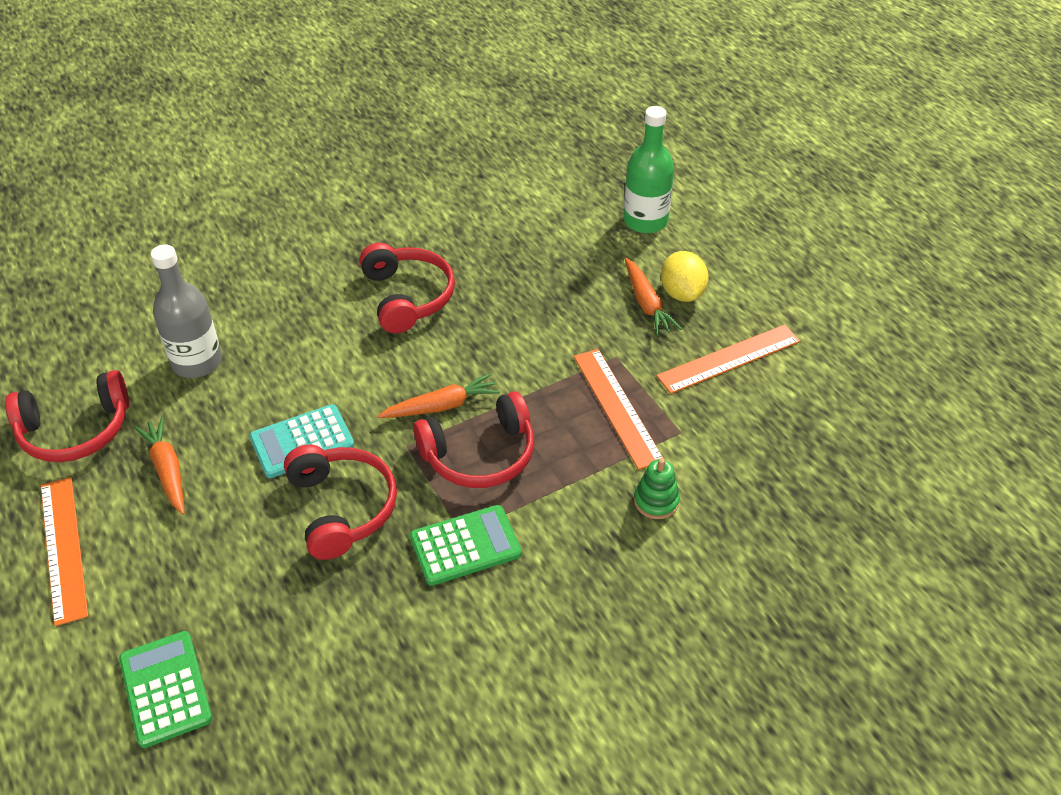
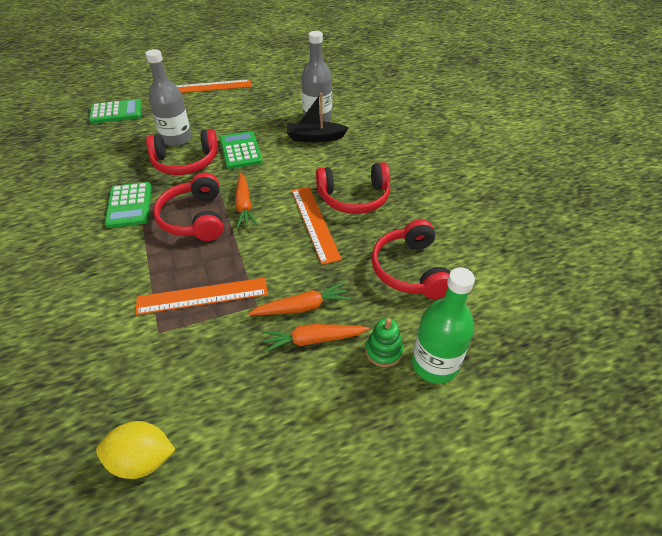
camera: 100 degrees right, 0 degrees up
(75, 430) = (281, 86): red headphones -> red headphones (410, 270)
(167, 470) = (242, 110): orange carrot -> orange carrot (302, 307)
(260, 356) = (315, 138): none -> black boat
(268, 544) = (176, 139): none -> grey bottle
(302, 442) = (240, 150): turquoise calculator -> green calculator
(656, 501) = (103, 302): green stacking toy -> green stacking toy (383, 351)
(682, 293) = (321, 372): yellow lemon -> yellow lemon (142, 459)
(729, 359) = (223, 390): orange ruler -> orange ruler (314, 223)

